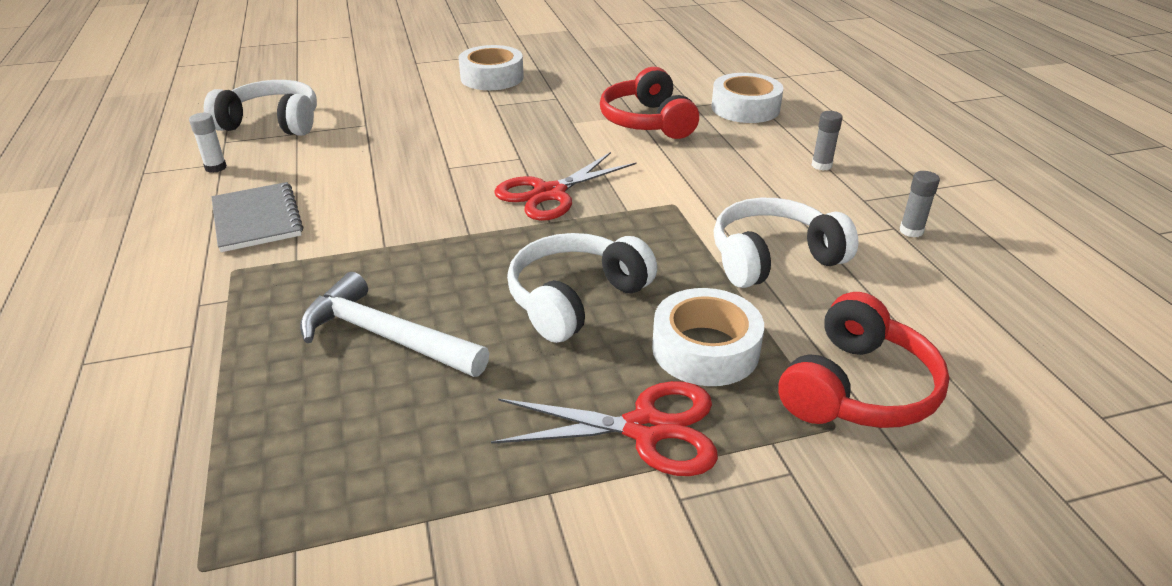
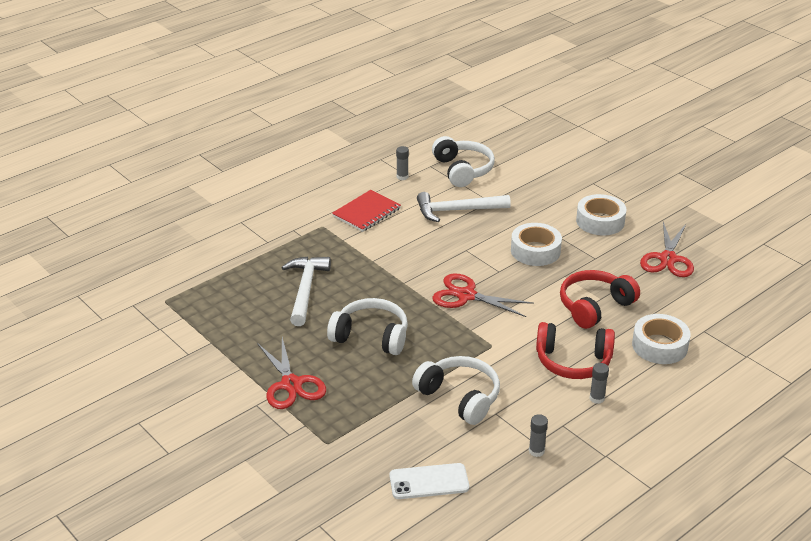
camera: 65 degrees right, 0 degrees up
(215, 167) = (402, 177): white glue stick -> grey glue stick
(257, 219) = (366, 212): grey notebook -> red notebook
(354, 150) = (457, 211): none -> white hammer
(598, 65) = (668, 259): none -> red scissors
(705, 349) = (359, 389): white tape -> white tape (535, 251)
(857, 388) = (360, 447): red headphones -> red headphones (573, 361)
(961, 338) = (429, 481): none -> white phone

